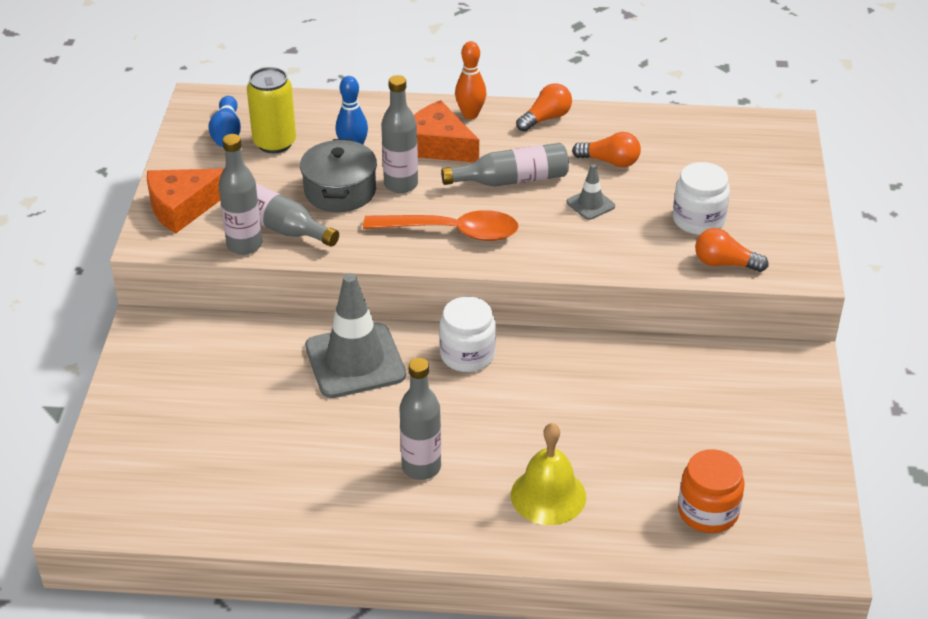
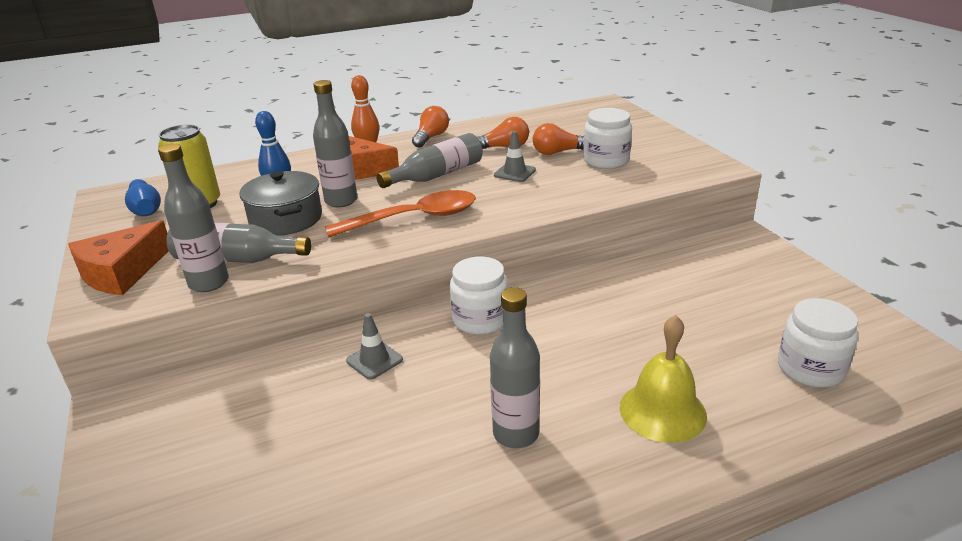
camera: 25 degrees left, 10 degrees down
(355, 361) = (374, 360): grey traffic cone -> grey traffic cone, size x0.46
(708, 512) = (810, 368): orange jar -> white jar
(724, 263) = (655, 178): orange light bulb -> orange light bulb (557, 152)

